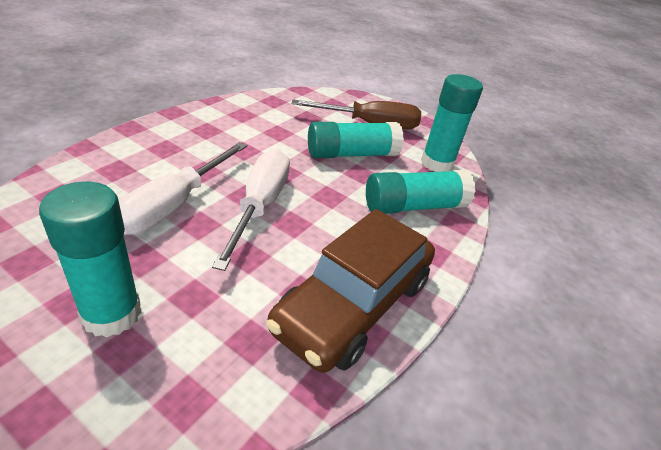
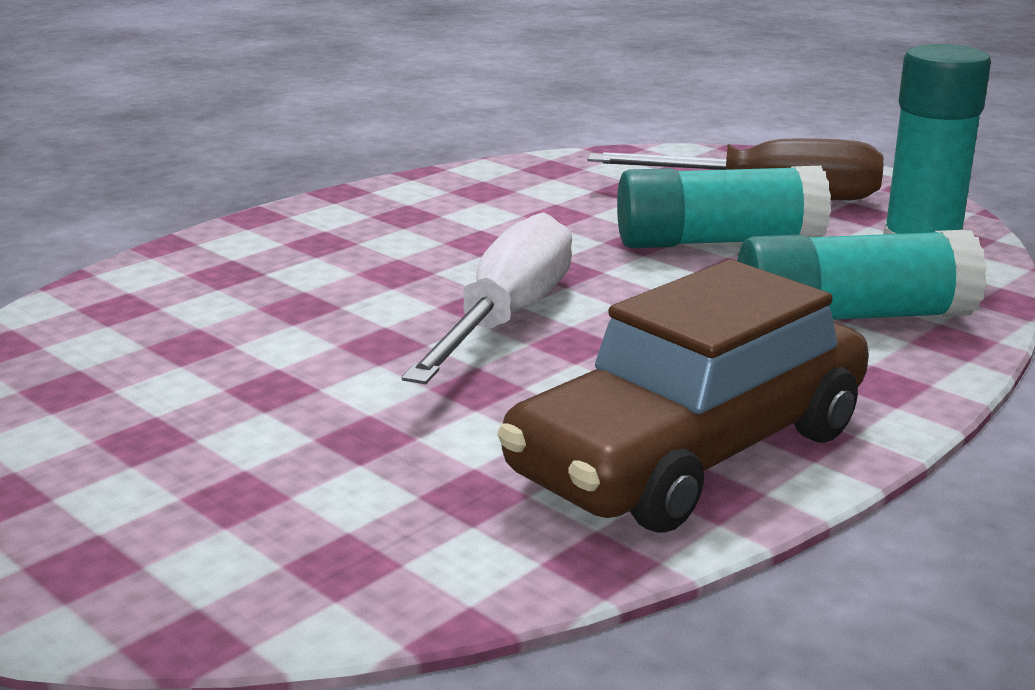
camera: 15 degrees right, 15 degrees down
(112, 314) = (213, 454): turquoise glue stick -> none
(174, 205) = (334, 318): white screwdriver -> none

